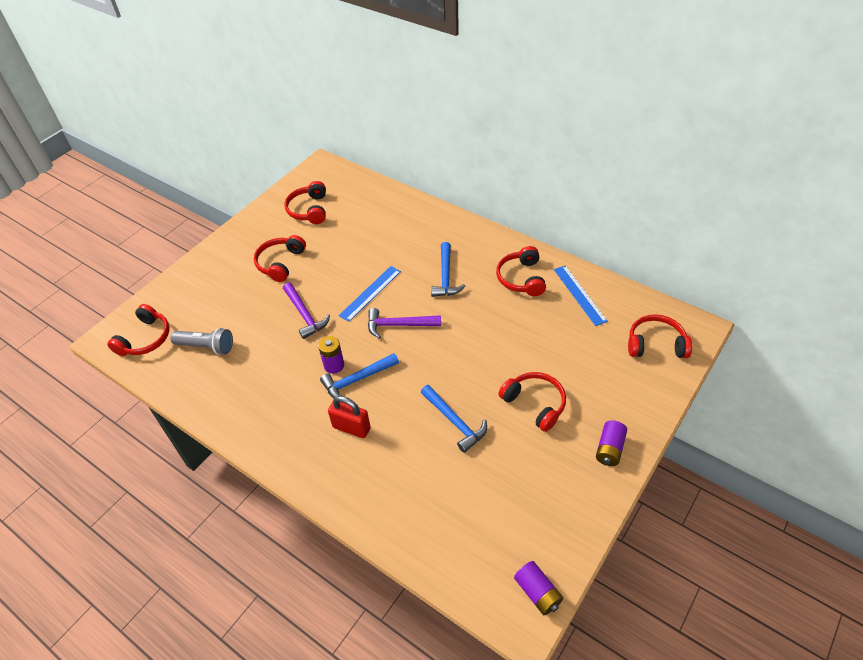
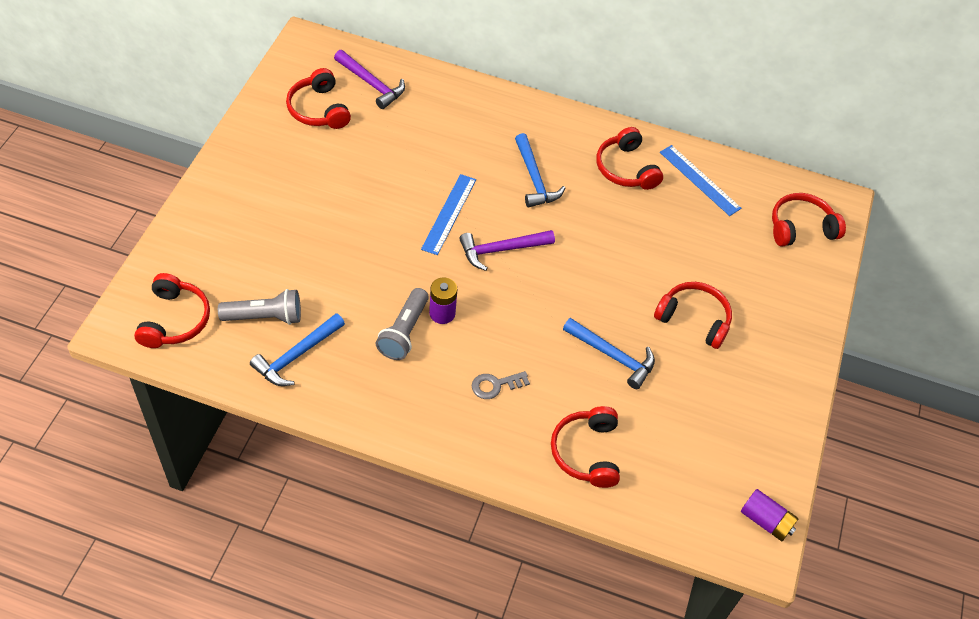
camera: 25 degrees left, 5 degrees up
(280, 263) = (313, 189): red headphones -> red headphones (586, 452)
(299, 374) = (404, 332): none -> grey flashlight
(305, 315) = (377, 254): purple hammer -> purple hammer (371, 84)
(351, 428) = (495, 385): red padlock -> grey key
(357, 380) = (478, 327): blue hammer -> blue hammer (296, 356)
(609, 449) = (789, 355): purple battery -> none

